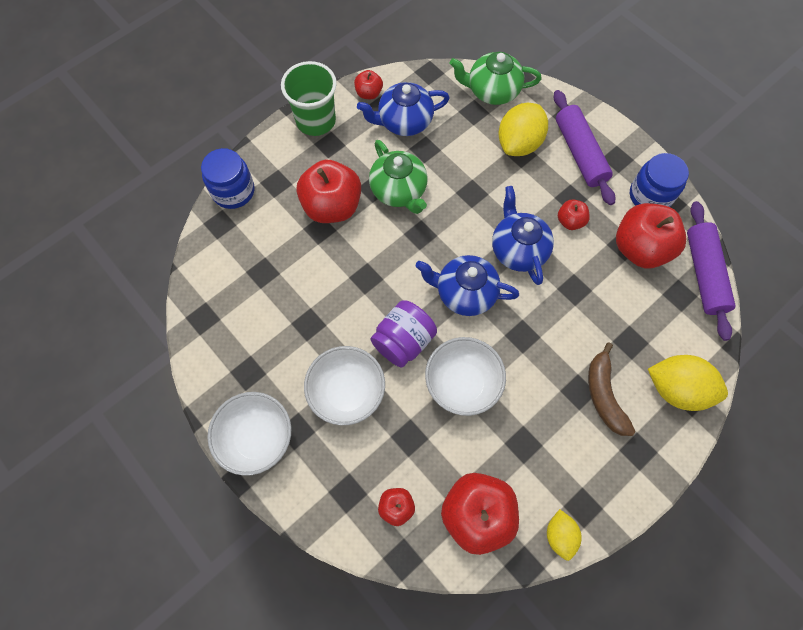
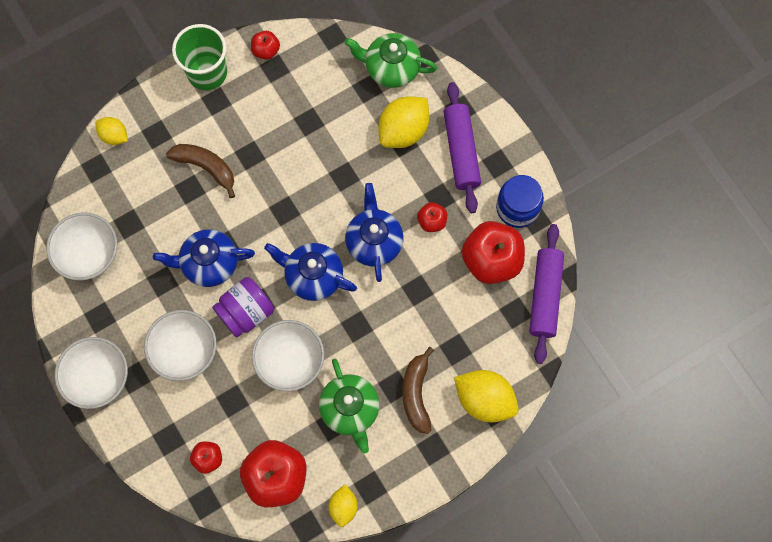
camera: 10 degrees right, 5 degrees up
(226, 310) = (89, 254): none -> white bowl
(233, 191) = (114, 136): blue jar -> yellow lemon
(332, 206) = (206, 167): red apple -> brown banana
(399, 191) = (274, 162): green teapot -> green teapot (350, 409)
(404, 122) = (294, 88): blue teapot -> blue teapot (209, 263)

